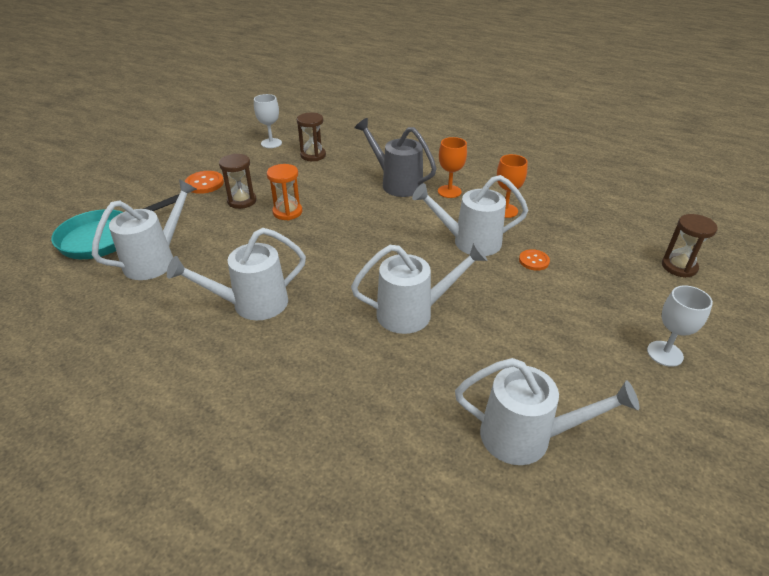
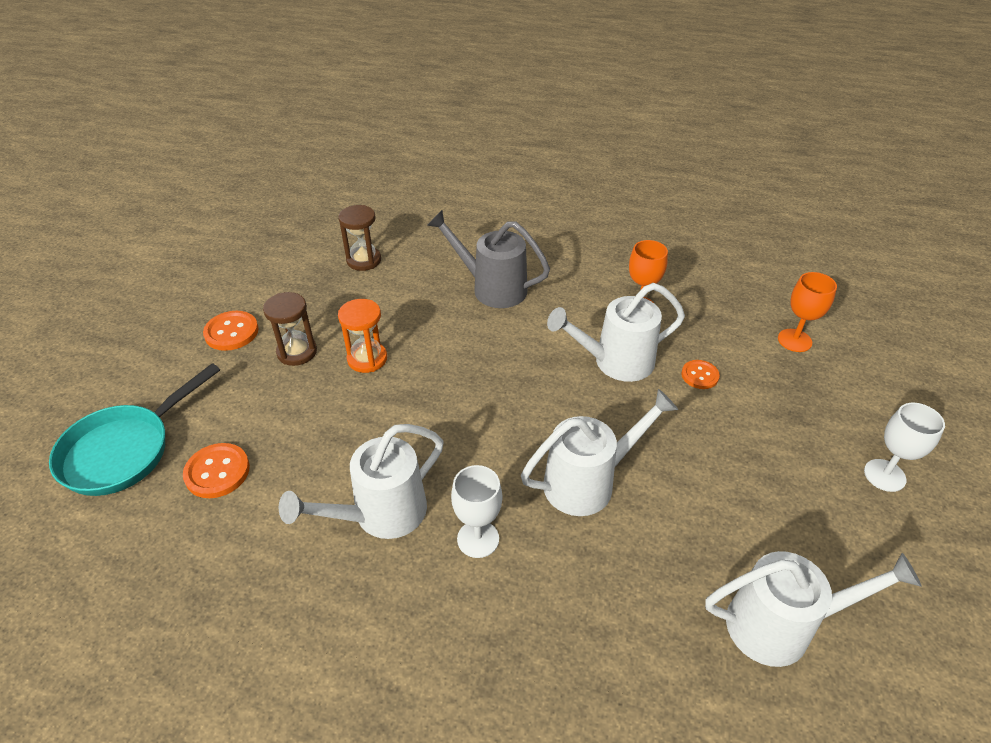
camera: 15 degrees left, 5 degrees up
(156, 260) = (217, 472): white watering can -> orange button
(271, 143) = (297, 249): white goblet -> white goblet (478, 539)
(449, 191) = (562, 289): orange goblet -> orange goblet (794, 340)
(679, 267) = (859, 352): brown hourglass -> none

